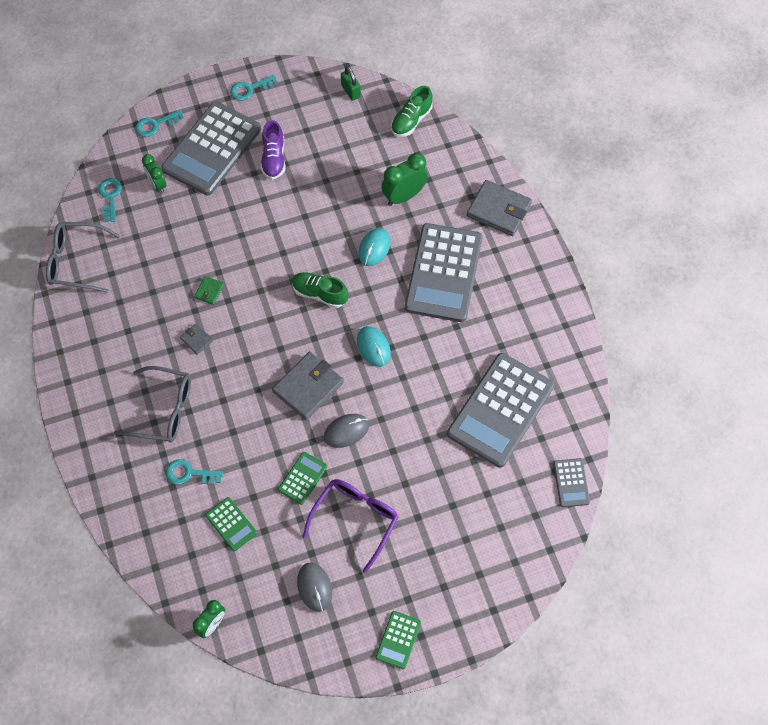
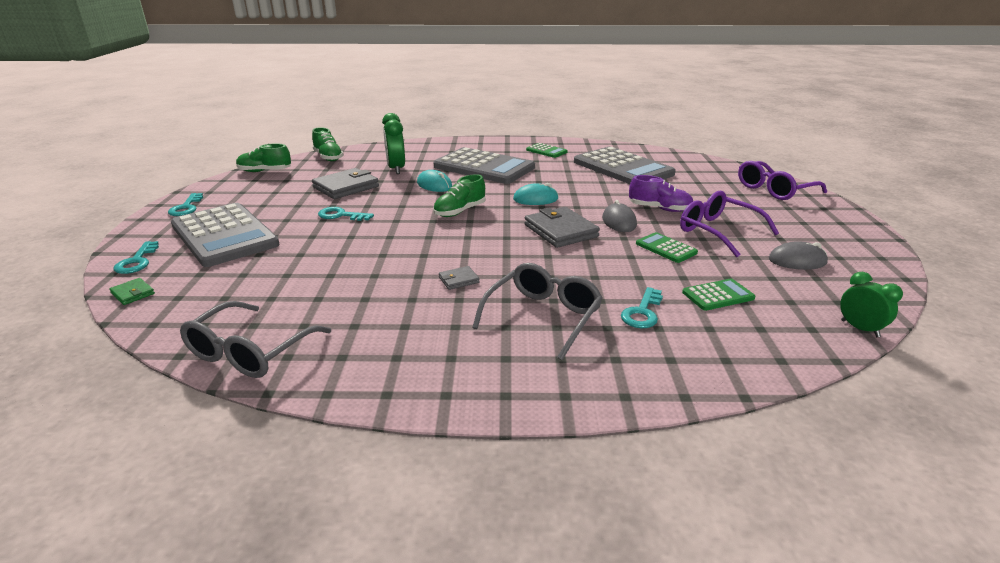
camera: 70 degrees left, 35 degrees down
(110, 196) = (187, 307): turquoise key -> turquoise key (341, 215)
(157, 184) = (219, 272): green clock -> none
(209, 291) = (401, 263): green wallet -> green wallet (133, 293)
(274, 159) = (284, 209): purple shoe -> purple shoe (659, 209)
(350, 91) = (265, 171): green padlock -> green shoe
(398, 640) = (848, 232): green calculator -> green calculator (546, 151)
(493, 574) = (774, 190): none -> purple glasses
(499, 210) = (446, 146): grey wallet -> grey wallet (346, 187)
(571, 483) = (693, 158): grey calculator -> none

